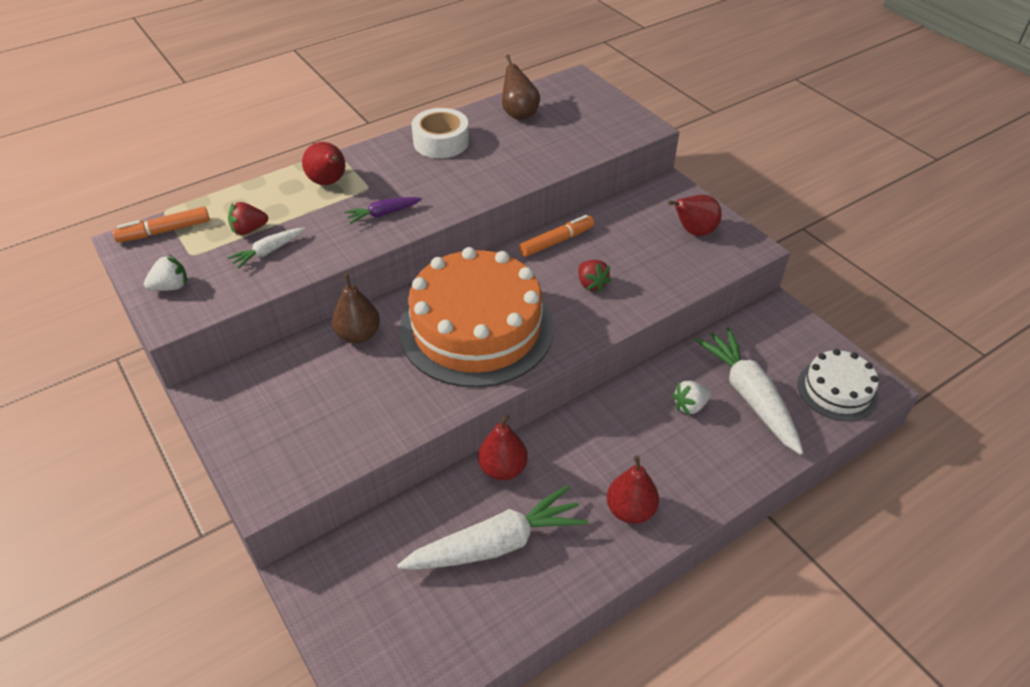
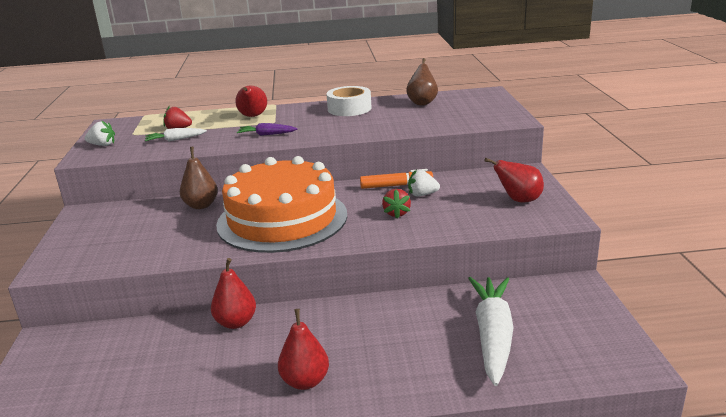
camera: 30 degrees right, 20 degrees down
(164, 231) = (133, 122): orange marker -> none
(496, 544) = (180, 367): white carrot -> none
(690, 406) = (429, 327): white strawberry -> white strawberry (422, 195)
(837, 390) = (590, 356): white cake -> none

